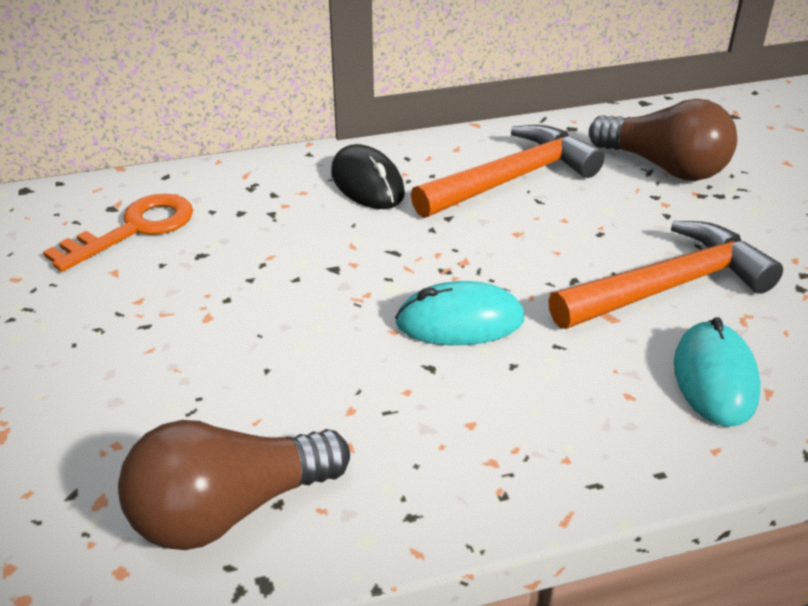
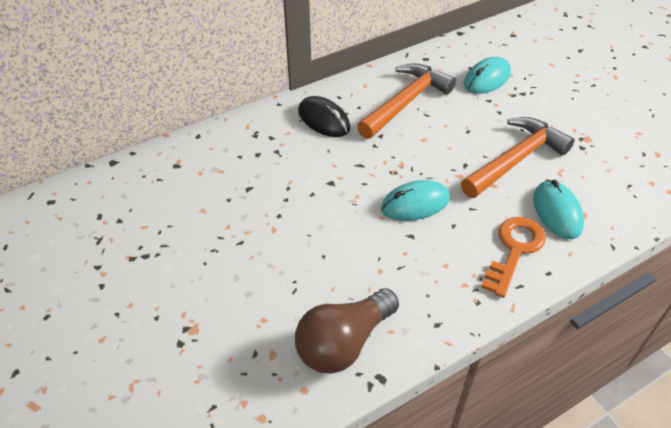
camera: 15 degrees left, 10 degrees up
(134, 229) = (199, 178): orange key -> orange key (514, 250)
(664, 167) = (487, 79): brown light bulb -> turquoise mouse

